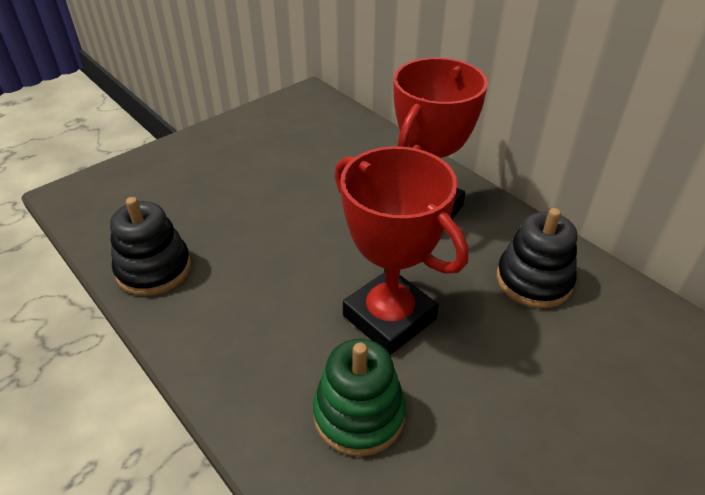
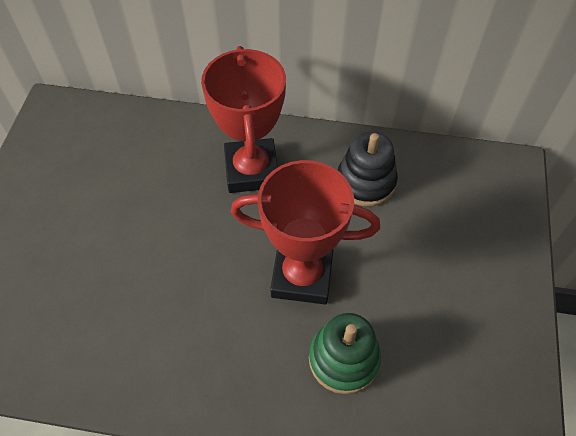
camera: 40 degrees left, 15 degrees up
(154, 269) = (92, 365): black stacking toy -> none

